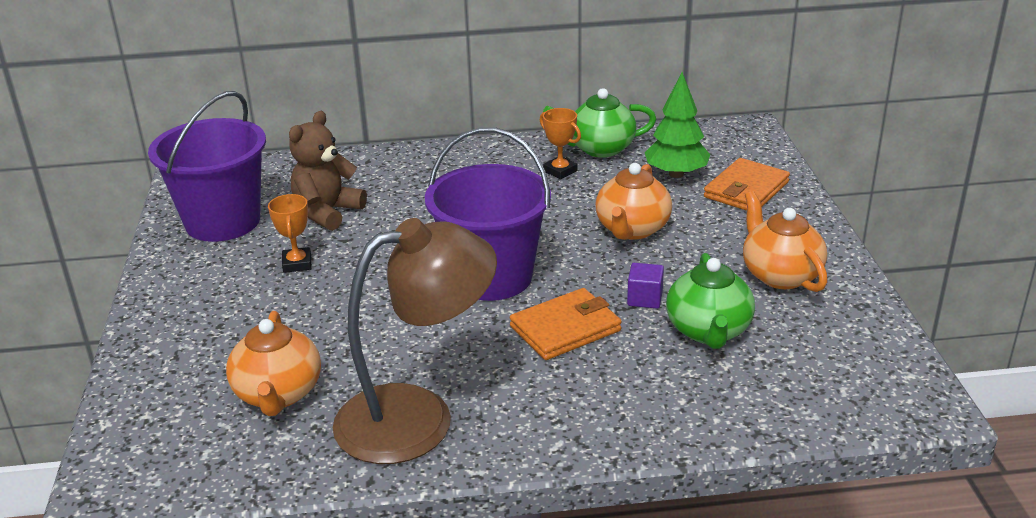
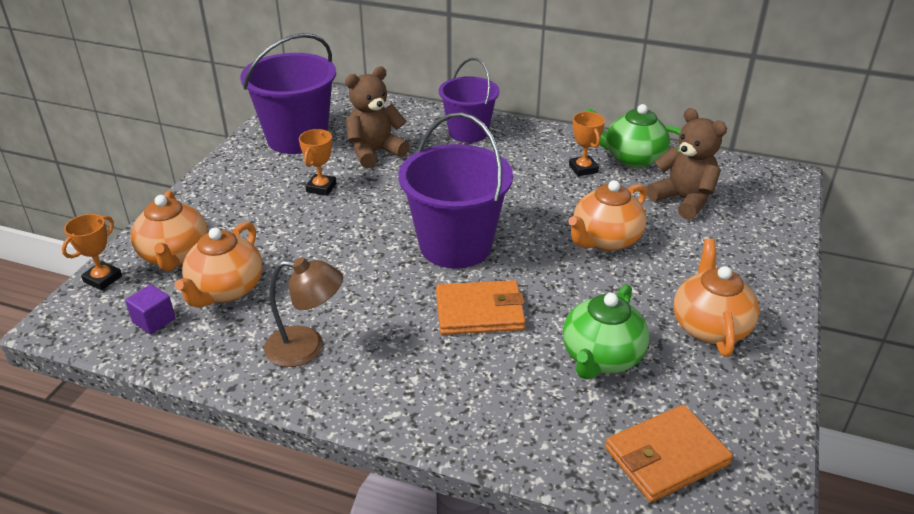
camera: 25 degrees right, 5 degrees up
(116, 431) = (103, 279): none -> orange trophy
(184, 380) = (175, 255): none -> orange teapot
(414, 166) = (468, 132): none -> purple bucket
(418, 417) = (307, 347): brown lamp -> brown lamp, size x0.57
(645, 298) = (567, 307): purple cube -> purple cube (154, 320)
(676, 174) = (683, 200): green tree -> brown teddy bear
(746, 190) = (738, 234): orange wallet -> orange wallet (666, 456)

